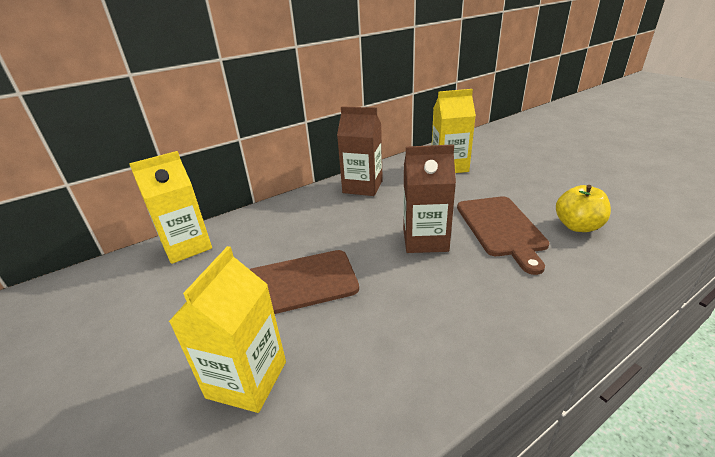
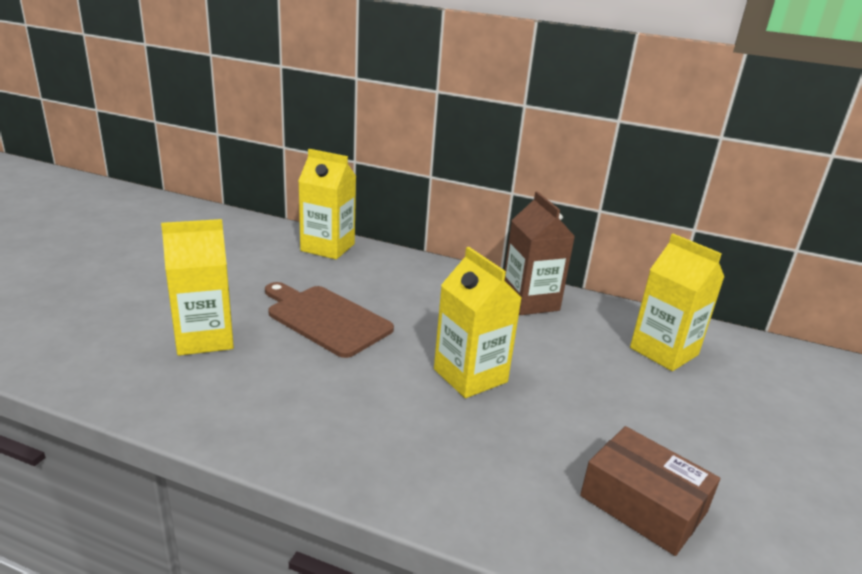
camera: 50 degrees right, 5 degrees down
(425, 240) = (470, 376): brown carton -> yellow carton
(501, 228) = (558, 430): brown cutting board -> none
(577, 226) = (643, 504): yellow apple -> brown box

